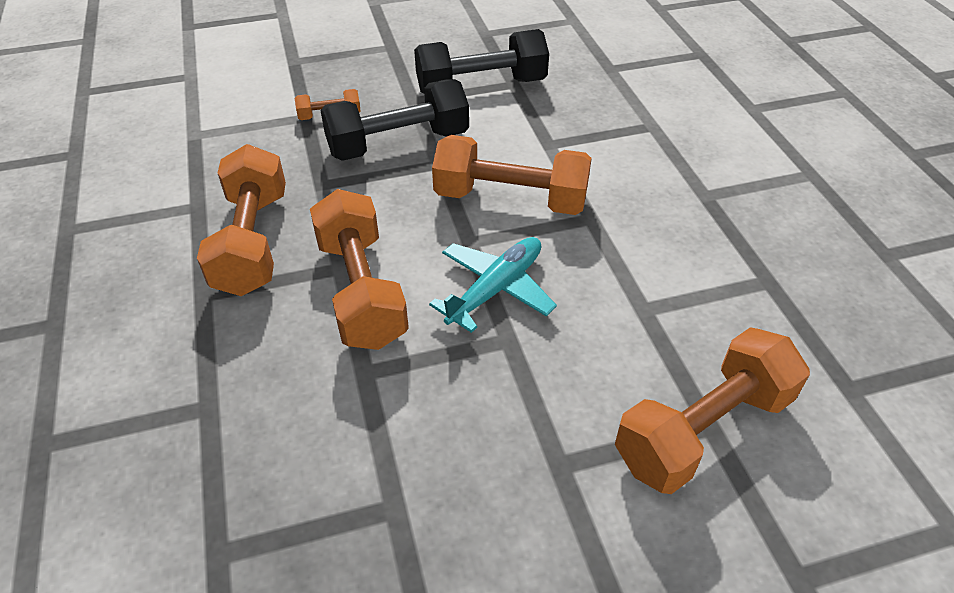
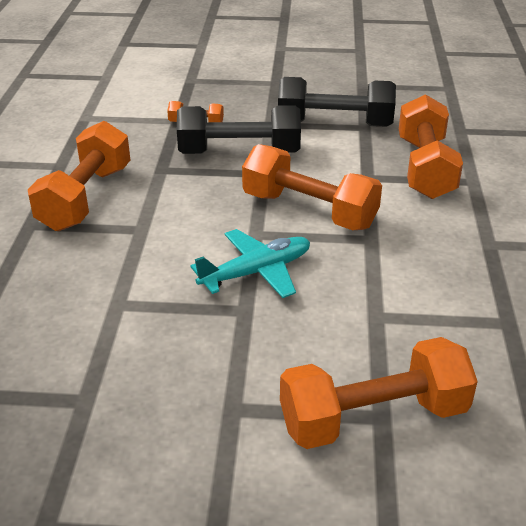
camera: 20 degrees right, 10 degrees down
(361, 291) = (148, 249): orange dumbbell -> orange dumbbell (425, 168)

